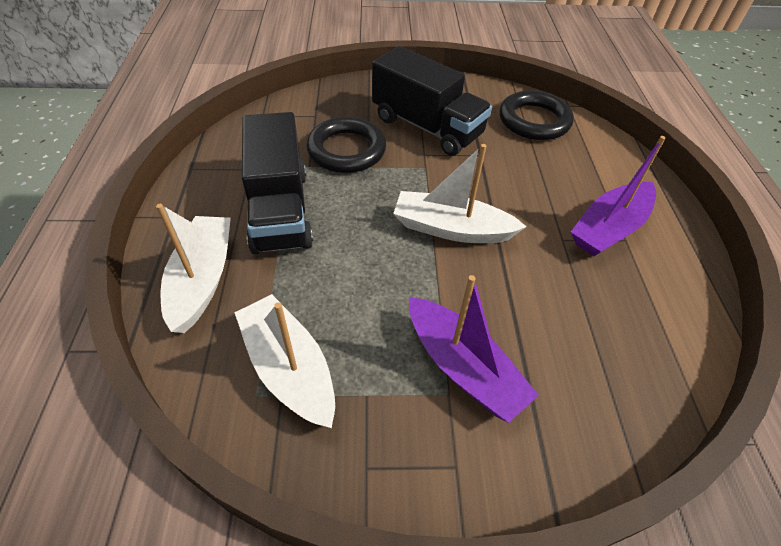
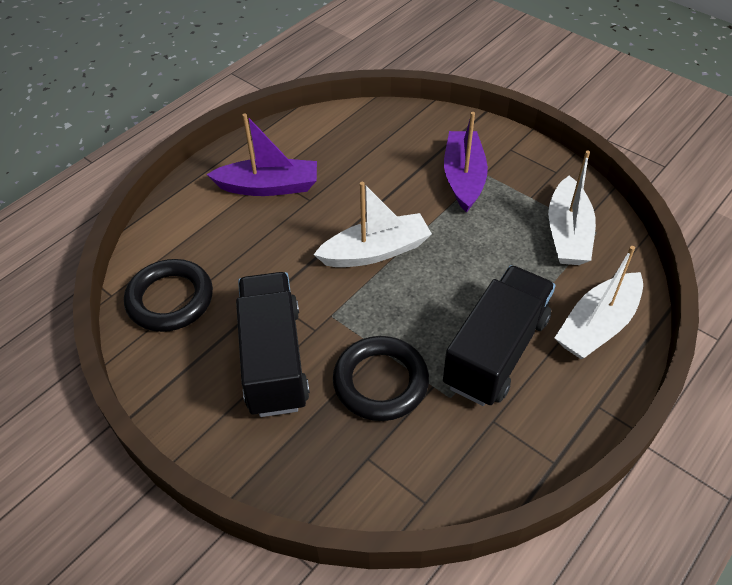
camera: 135 degrees left, 0 degrees up
(451, 229) = (375, 251): white boat -> white boat turned 75 degrees counterclockwise

